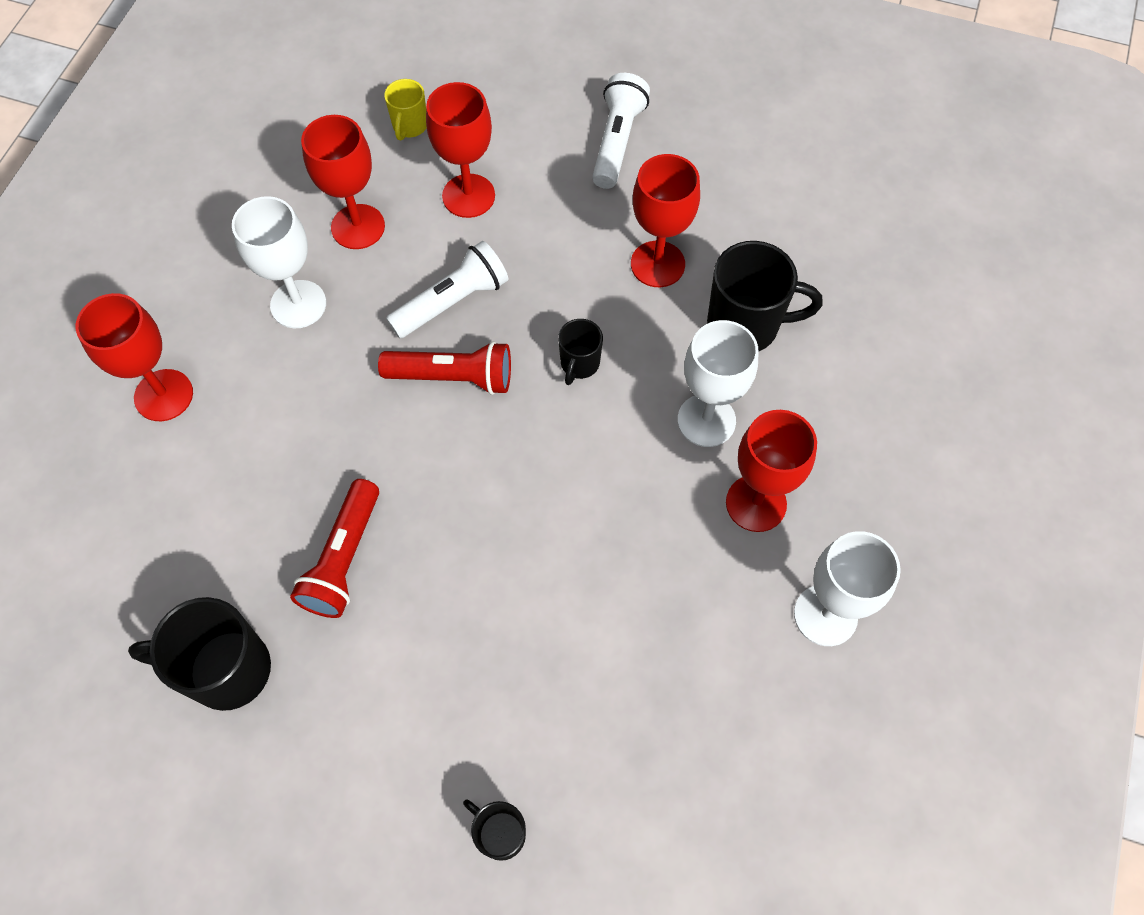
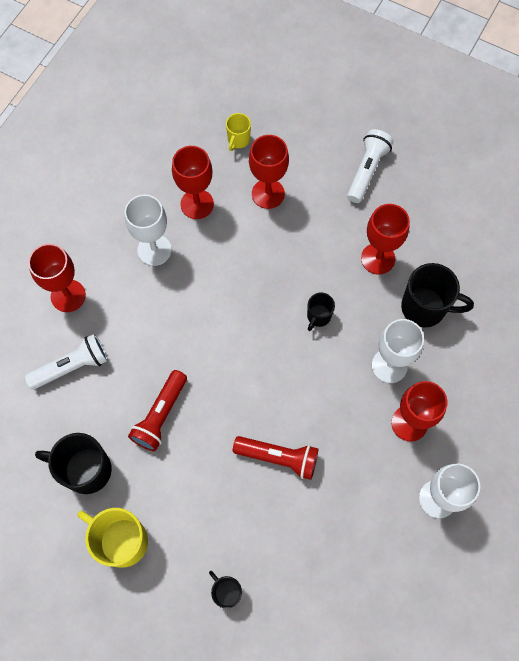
camera: 10 degrees right, 5 degrees up
(304, 778) = (122, 541): none -> yellow mug
(452, 302) = (247, 263): white flashlight -> white flashlight (72, 367)
(453, 377) = (241, 313): red flashlight -> red flashlight (278, 458)

